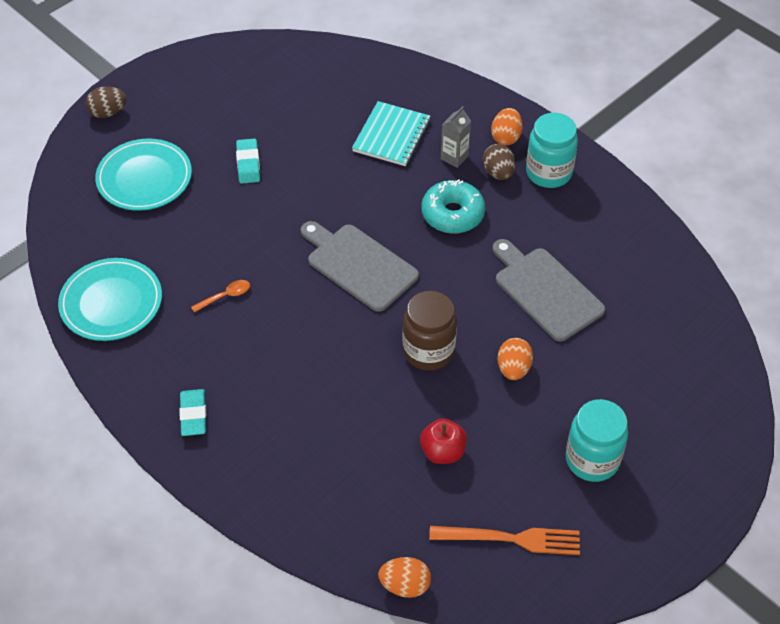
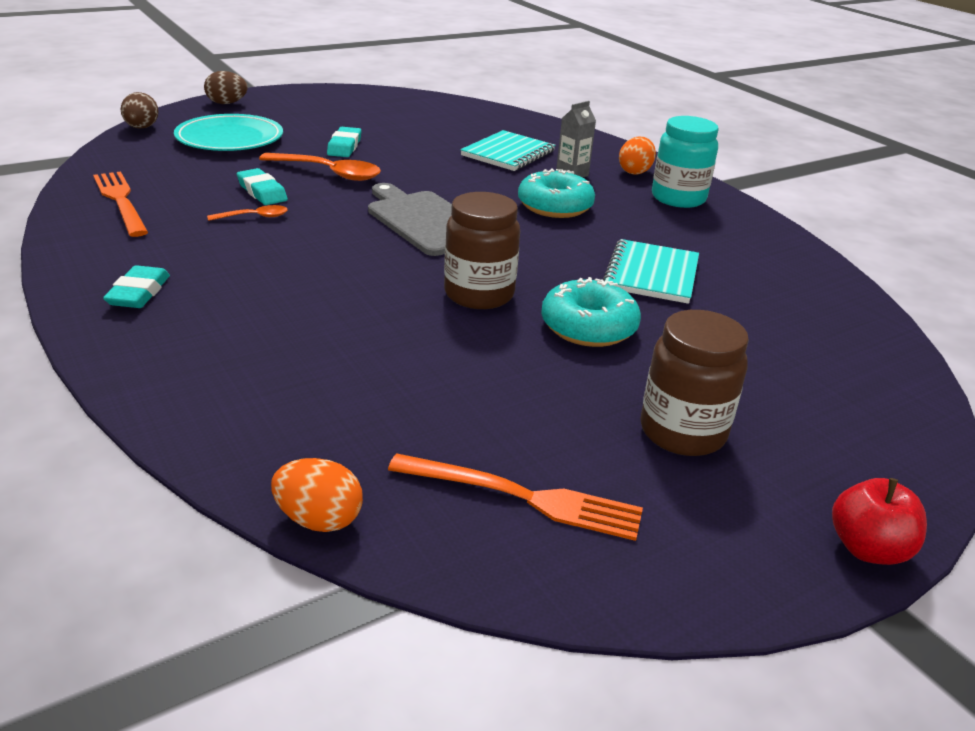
camera: 10 degrees right, 20 degrees down
(111, 303) = (121, 201): turquoise plate -> orange fork
(214, 258) = (262, 192): none -> turquoise eraser
(254, 213) = (329, 173): none -> orange spoon
(443, 452) = (455, 383): red apple -> red apple (867, 549)
(498, 173) = (619, 190): brown egg -> brown egg (142, 128)
(513, 369) = (588, 327): orange egg -> turquoise donut
(545, 291) = (652, 274): grey cutting board -> turquoise notebook
(592, 460) = (682, 432): turquoise jar -> brown jar

